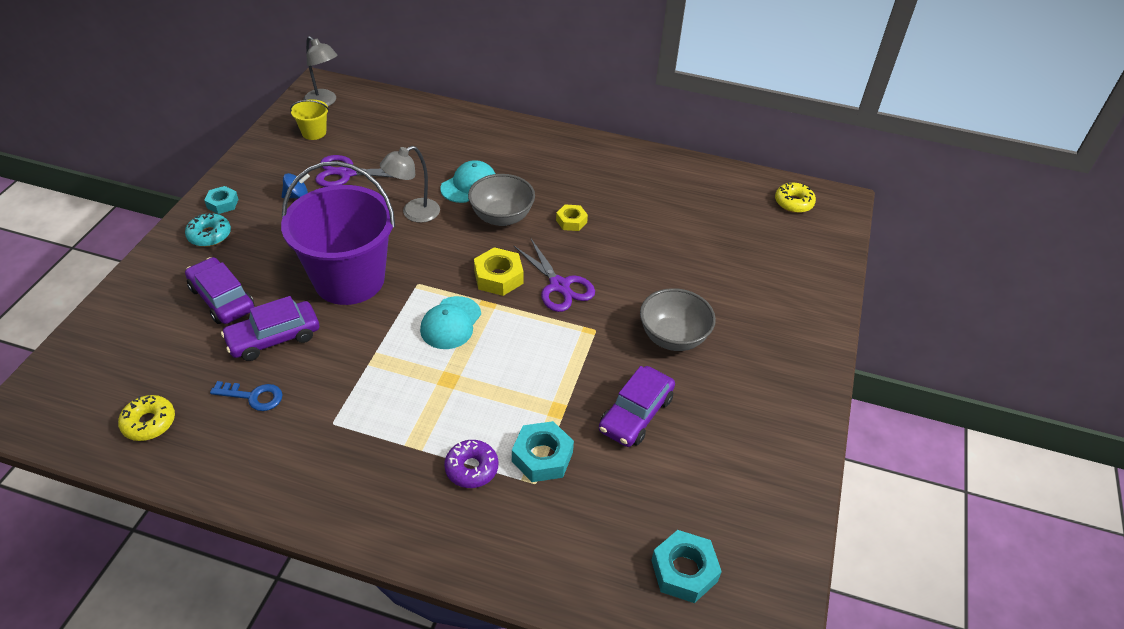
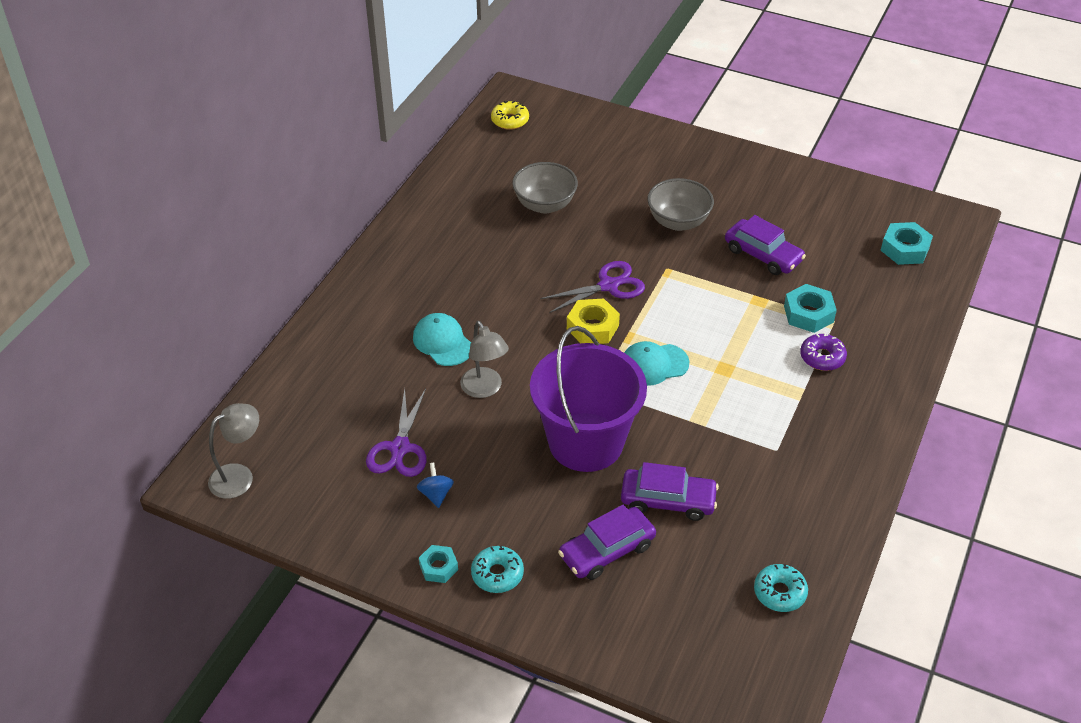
camera: 80 degrees left, 0 degrees up
(149, 423) = (779, 592): yellow donut -> turquoise donut
(253, 396) = (745, 511): blue key -> none
(274, 338) = (668, 500): purple car -> purple car turned 60 degrees counterclockwise
(314, 132) = (307, 484): yellow bucket -> none
(450, 323) = (653, 364): turquoise cap -> turquoise cap turned 135 degrees clockwise
(502, 217) = (501, 319): grey bowl -> grey bowl (545, 205)
(571, 221) = (515, 269): yellow nut -> none

